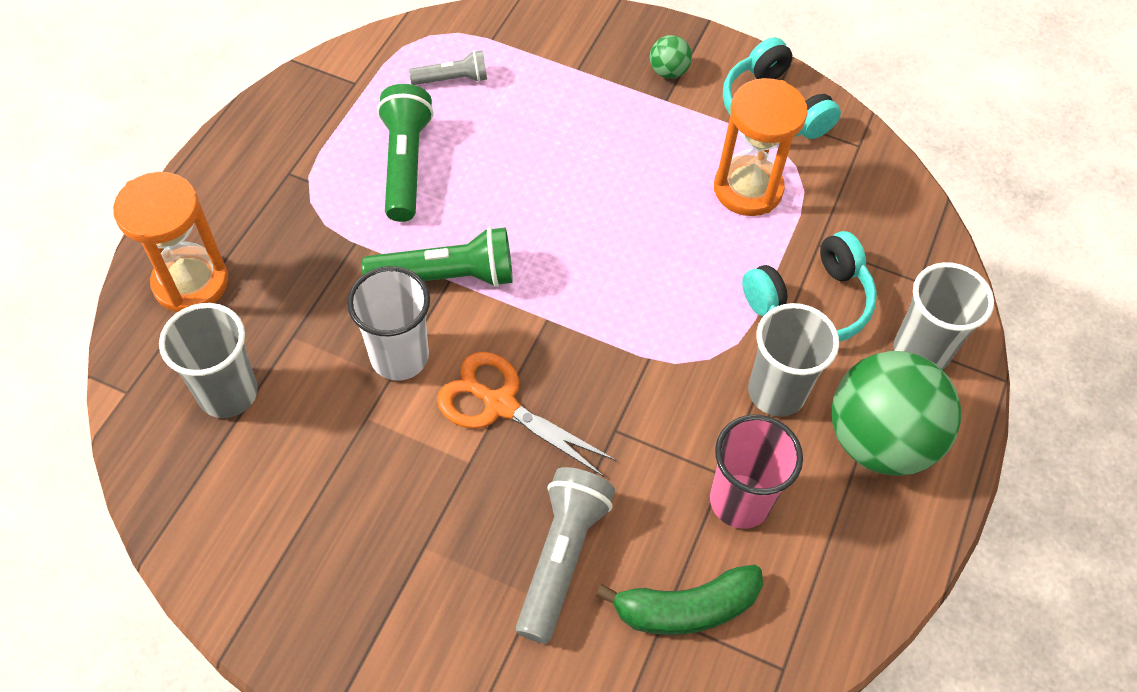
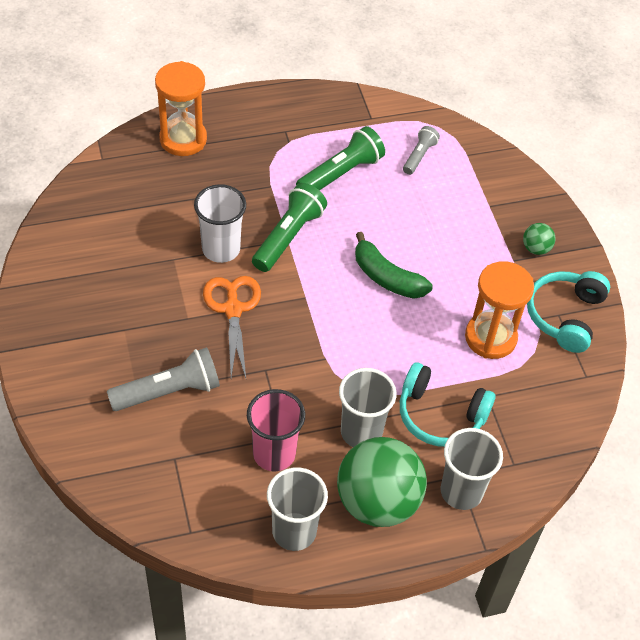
camera: 50 degrees right, 5 degrees down
(228, 393) = (136, 196): grey cup -> grey cup (294, 531)
(446, 276) = (288, 237): green flashlight -> green flashlight turned 105 degrees counterclockwise
(452, 79) = (419, 156): grey flashlight -> grey flashlight turned 105 degrees counterclockwise
(685, 608) = (187, 465): green banana -> green banana (386, 277)

